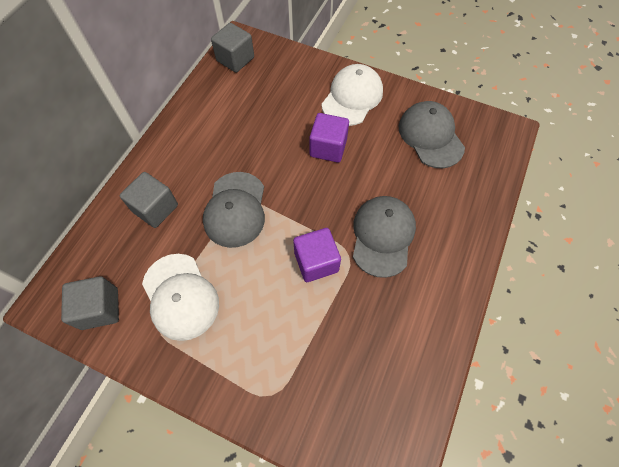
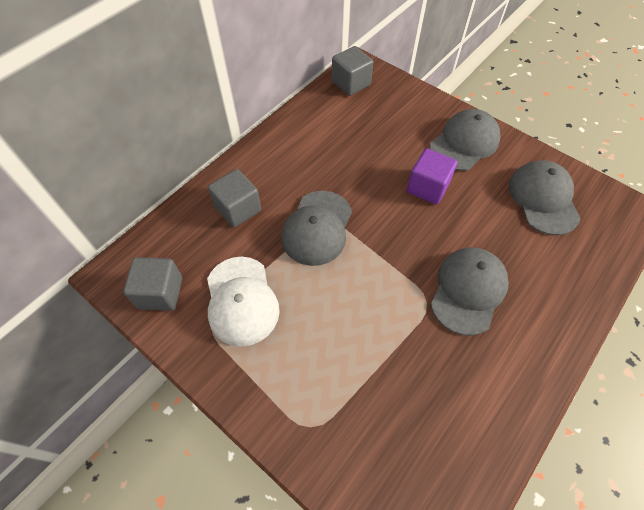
camera: 15 degrees right, 5 degrees down
(316, 262) = (389, 300): purple cube -> none
(352, 97) = (464, 143): white cap -> grey cap

